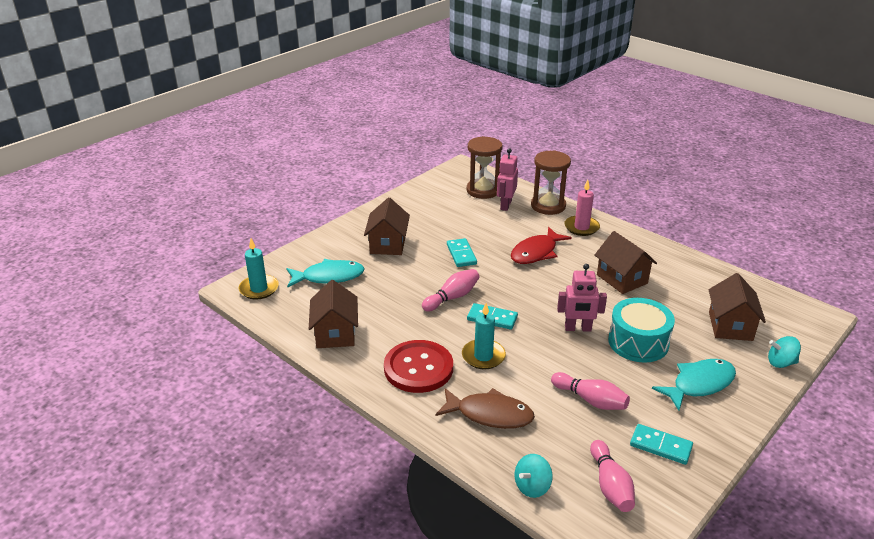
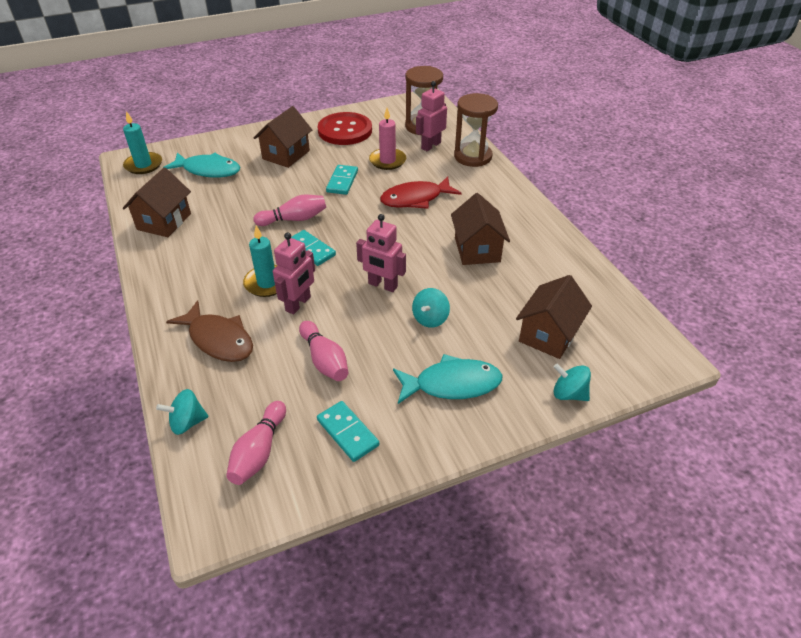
camera: 25 degrees right, 10 degrees up
(418, 368) = (200, 275): red button -> red button (345, 130)
(526, 364) = (298, 304): none -> pink robot
(581, 227) = (486, 186): pink candle -> pink candle (387, 161)
(638, 342) = (430, 319): turquoise drum -> turquoise spinning top

